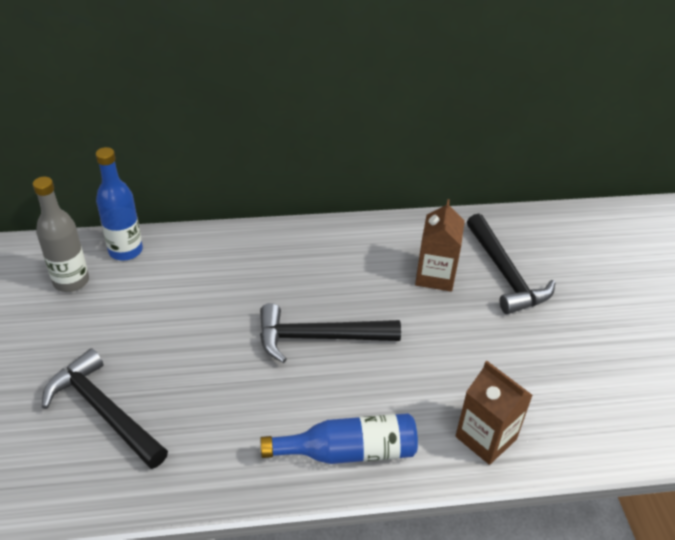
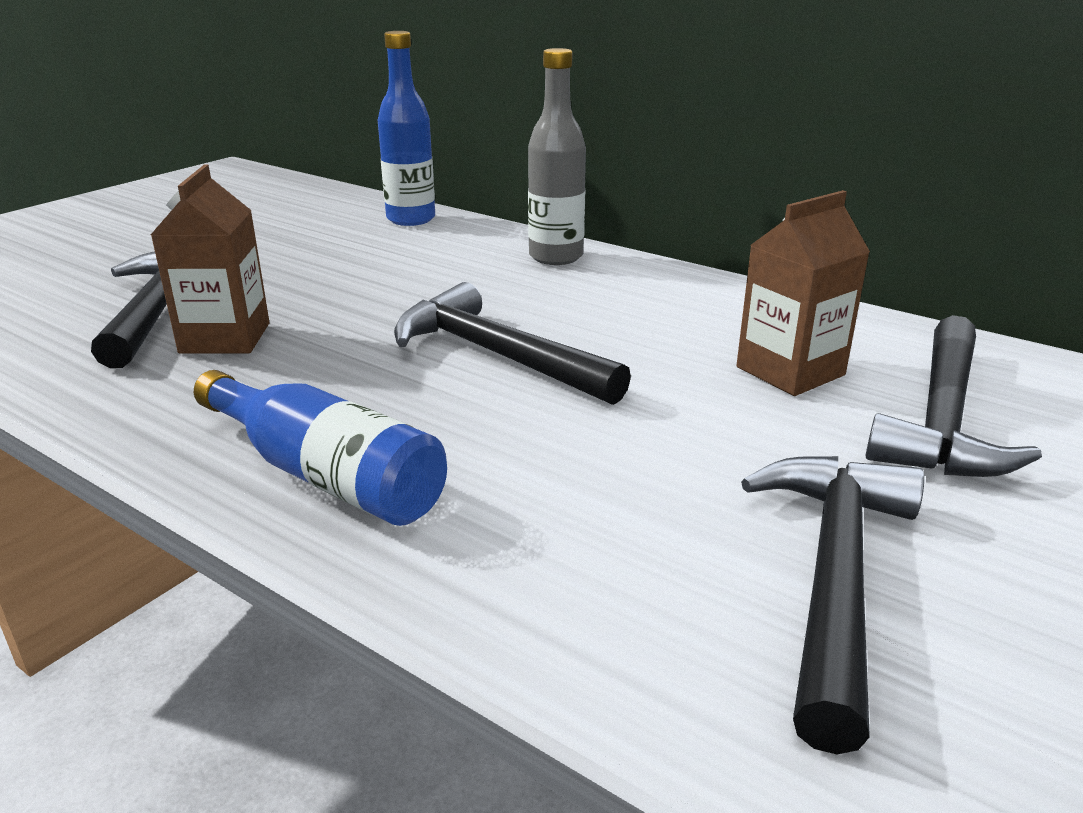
camera: 45 degrees right, 15 degrees down
(71, 281) = (321, 220): grey bottle -> grey bottle (556, 257)
(486, 438) = (570, 589): brown carton -> brown carton (225, 338)
(544, 377) = (833, 578): none -> black hammer

